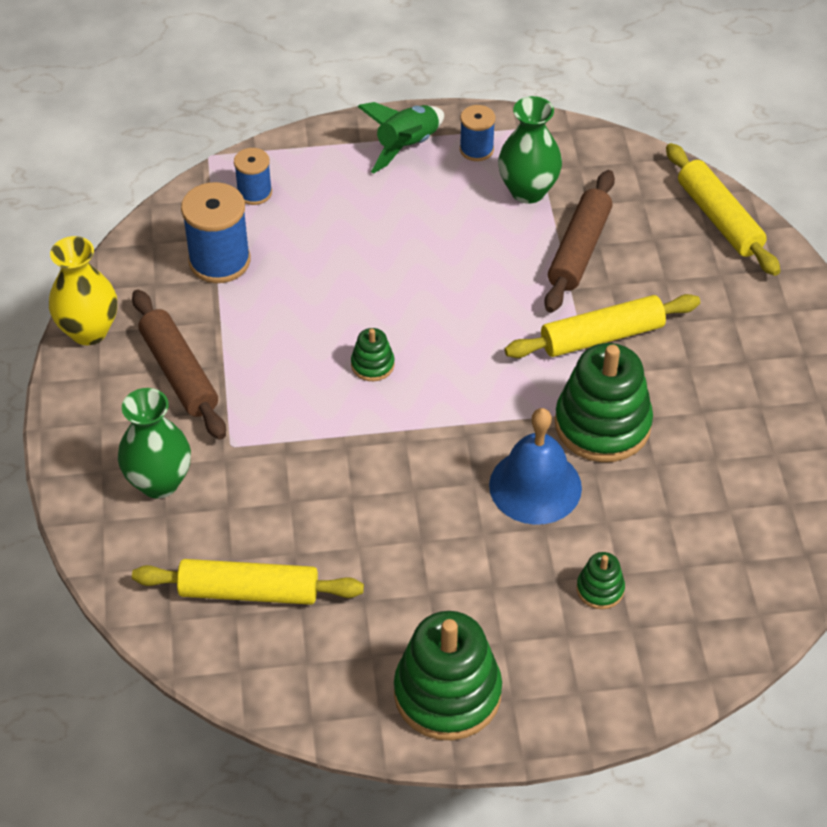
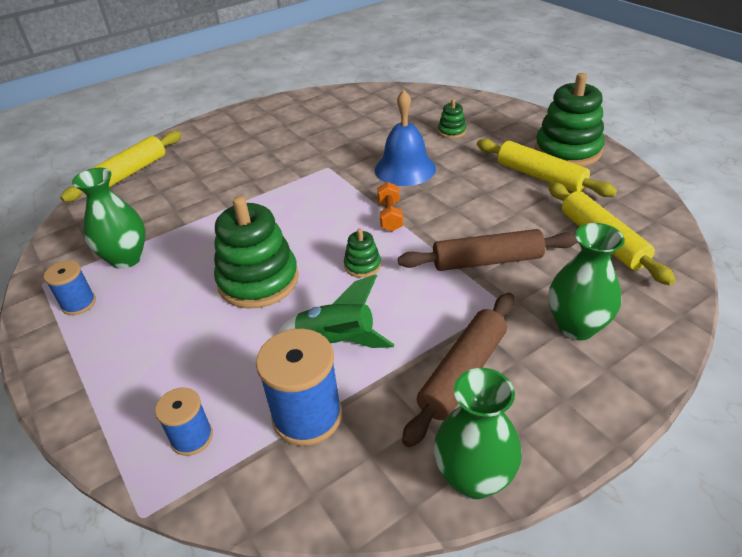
camera: 115 degrees left, 10 degrees down
(89, 331) = (474, 478): yellow vase -> green vase
(407, 146) = (84, 349): green rocket -> green rocket (337, 342)
(441, 424) = (390, 216): none -> orange dumbbell
(579, 250) = (185, 215): brown rolling pin -> brown rolling pin (487, 261)
(601, 336) = (264, 183): yellow rolling pin -> yellow rolling pin (540, 177)
(602, 424) = (338, 162): green stacking toy -> green stacking toy (258, 281)

